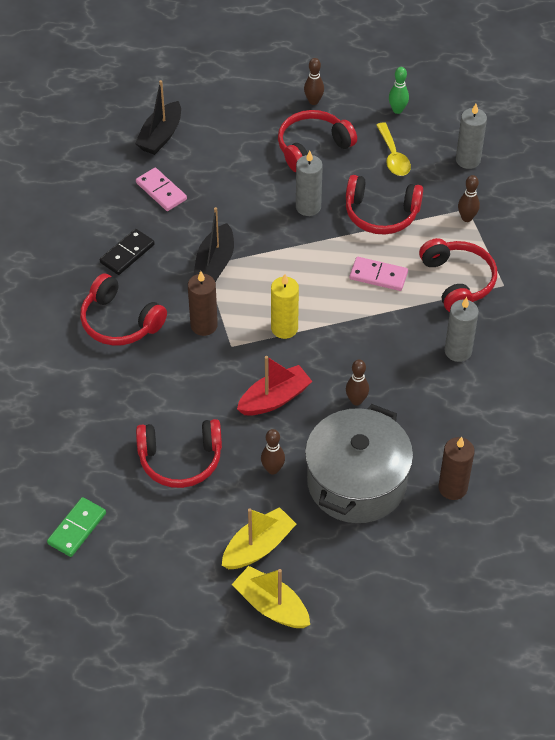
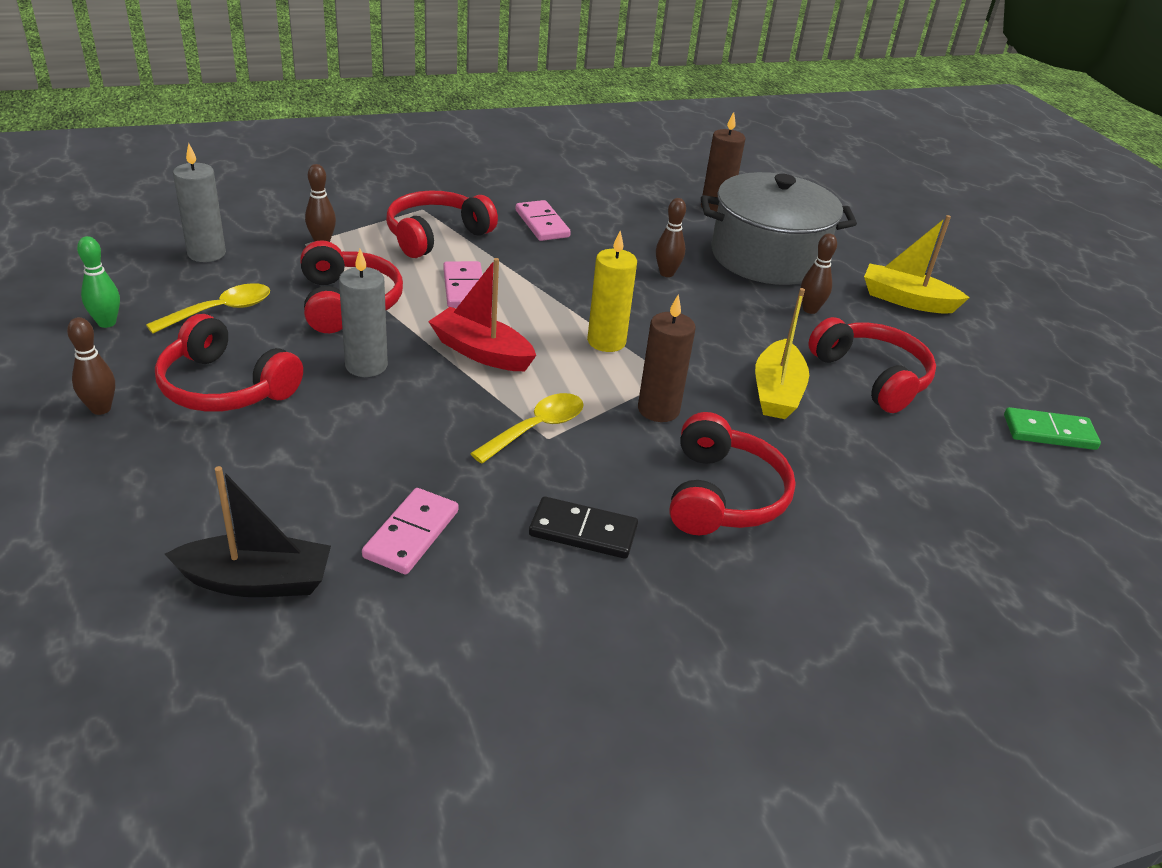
camera: 120 degrees left, 15 degrees down
(215, 263) = (536, 428): black boat -> yellow spoon
(271, 605) = (954, 280): yellow boat -> yellow boat (776, 392)
(274, 399) = (718, 327): red boat -> red boat (481, 352)
(458, 351) = (542, 224): grey candle -> pink domino

